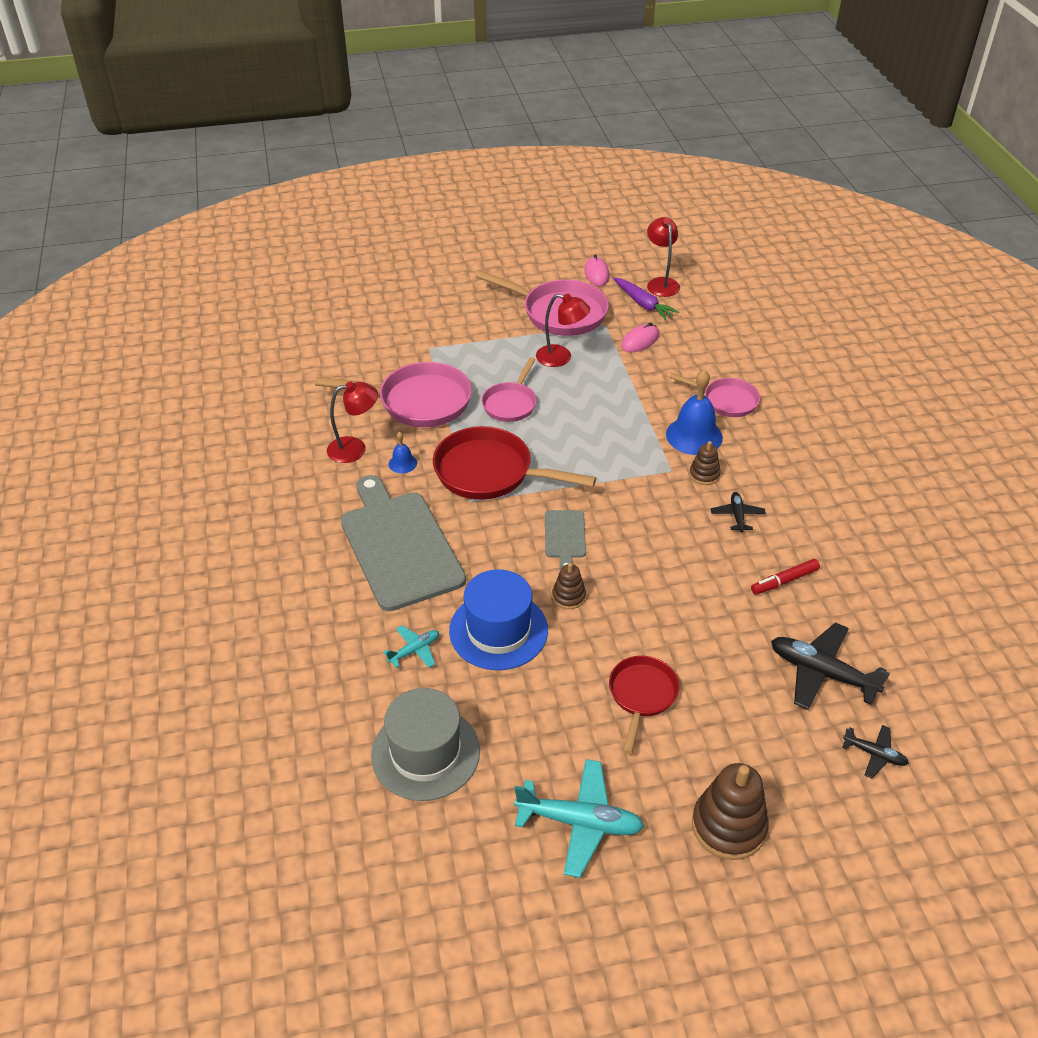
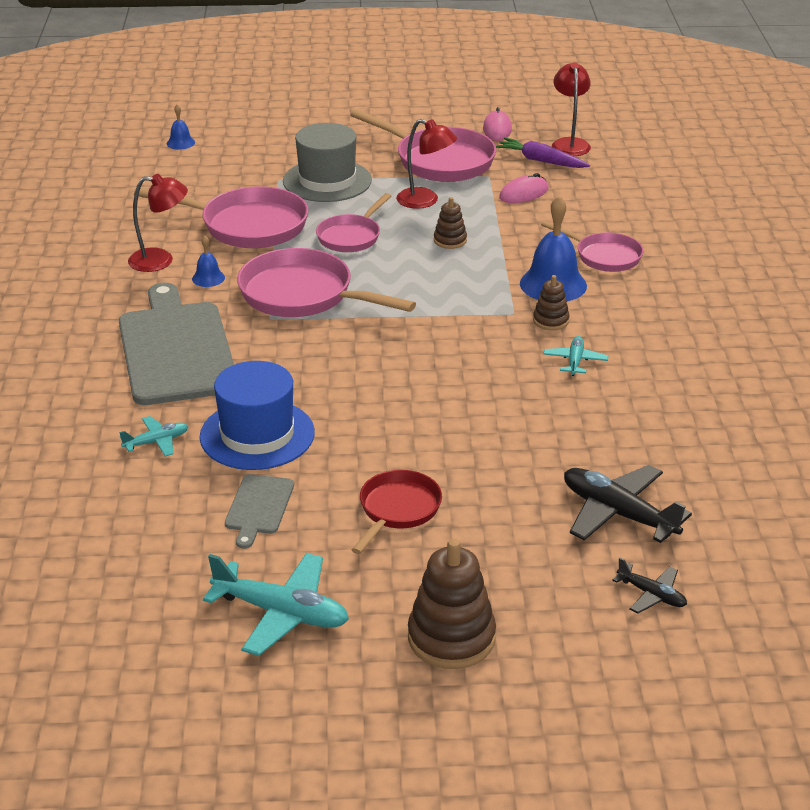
camera: 10 degrees right, 10 degrees down
(331, 316) = (180, 143): none -> blue bell
(425, 753) = (133, 532): grey hat -> grey hat (327, 181)
(490, 472) = (303, 295): red pan -> pink pan
(565, 536) = (366, 360): grey cutting board -> grey cutting board (259, 507)
(568, 596) = (349, 413): brown stacking toy -> brown stacking toy (450, 240)
(643, 304) = (541, 161): purple carrot -> purple carrot turned 150 degrees clockwise
(737, 515) = (575, 361): black plane -> turquoise plane
(784, 581) = (607, 426): red marker -> none

